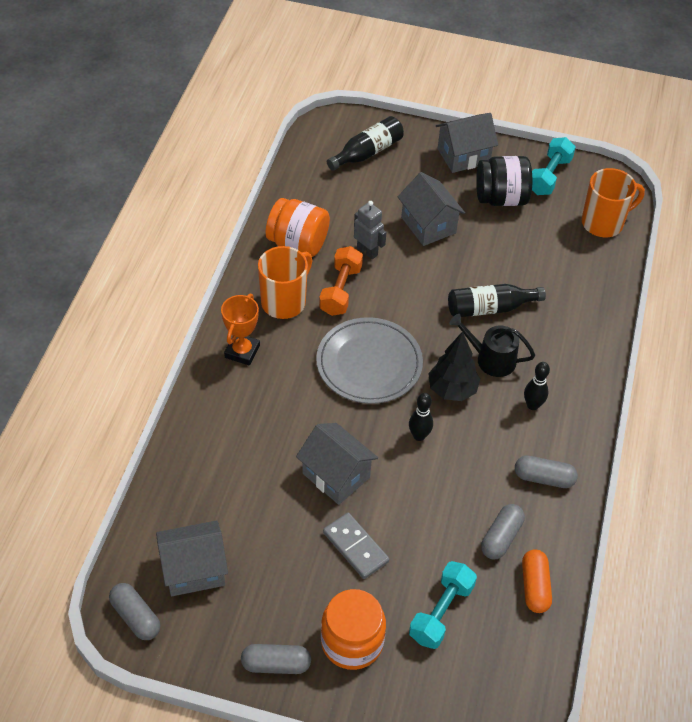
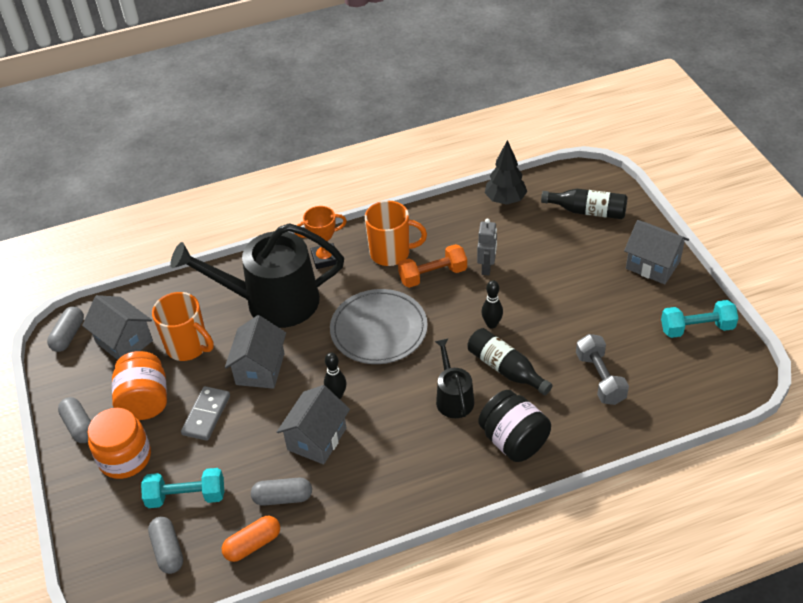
camera: 60 degrees right, 5 degrees down
(259, 420) = (273, 302): none -> black watering can
(298, 244) = (453, 228): orange jar -> orange jar (145, 401)
(428, 225) = (552, 286): grey house -> grey house (317, 439)
(452, 390) = (399, 391): black tree -> black tree (505, 200)
(501, 198) = (633, 312): black jar -> black jar (513, 441)
(532, 405) = (431, 449): black bowling pin -> black bowling pin (492, 324)
(544, 478) = (363, 495): grey capsule -> grey capsule (168, 550)
(549, 259) = (600, 378): none -> grey dumbbell
(603, 223) = (685, 392): orange mug -> orange mug (188, 346)

